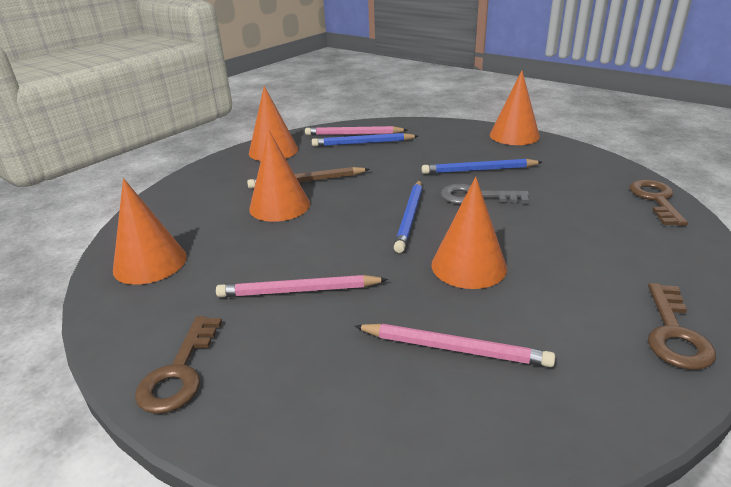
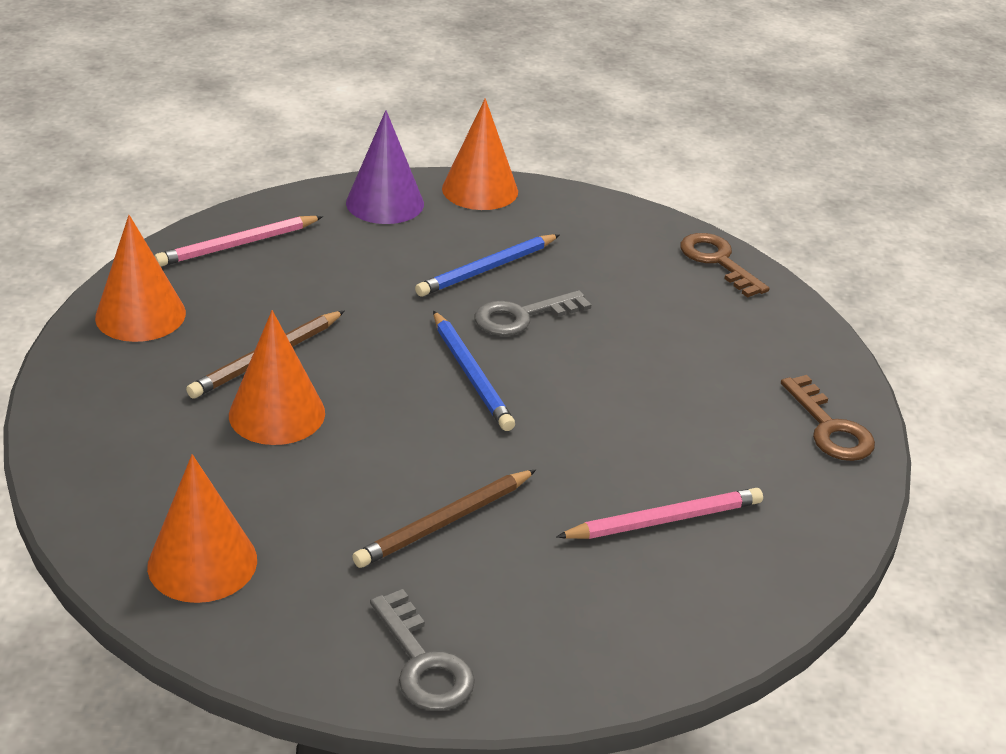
camera: 40 degrees left, 5 degrees up
(179, 372) = (423, 663): brown key -> grey key
(298, 291) = (444, 522): pink pencil -> brown pencil
(362, 143) = (272, 260): blue pencil -> none
(451, 132) = (385, 203): none -> purple cone
(468, 266) = (598, 420): orange cone -> none

